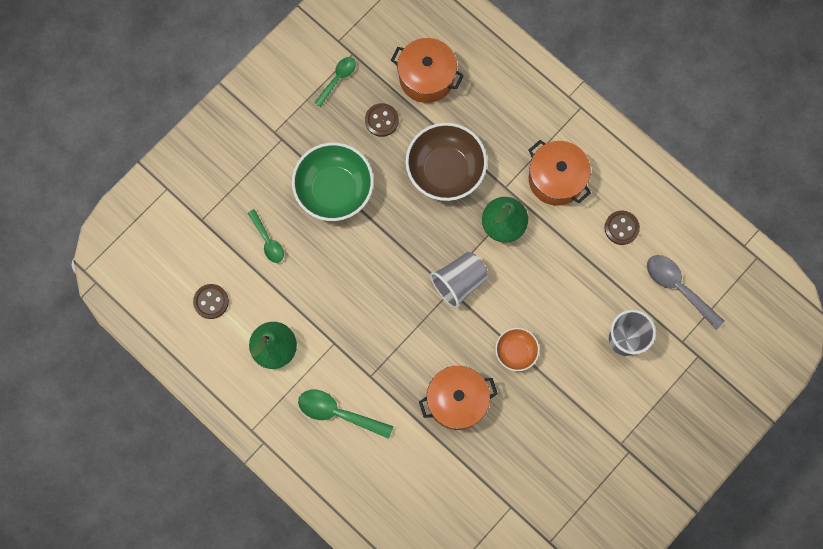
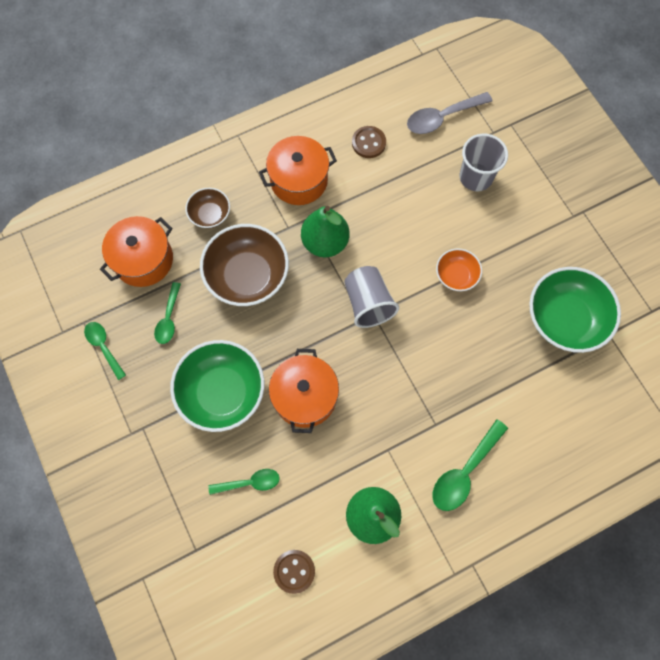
camera: 70 degrees left, 5 degrees down
(381, 120) = (169, 318): brown button -> green spoon
(457, 400) = (488, 347): orange pot -> orange pot (305, 396)
(491, 115) = (210, 215): none -> brown bowl
(510, 462) = (564, 319): none -> green bowl

